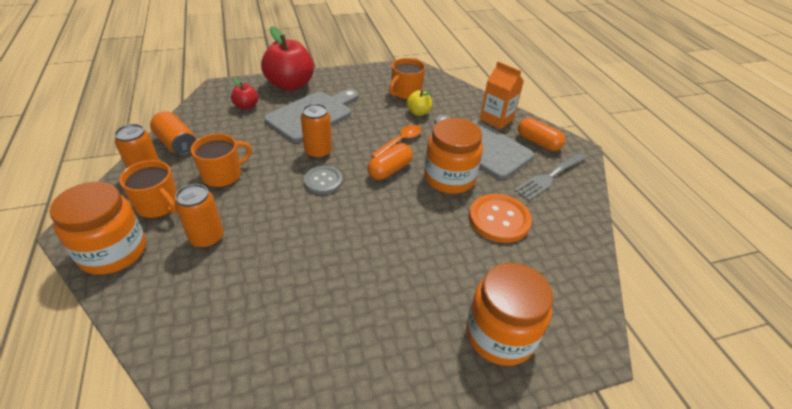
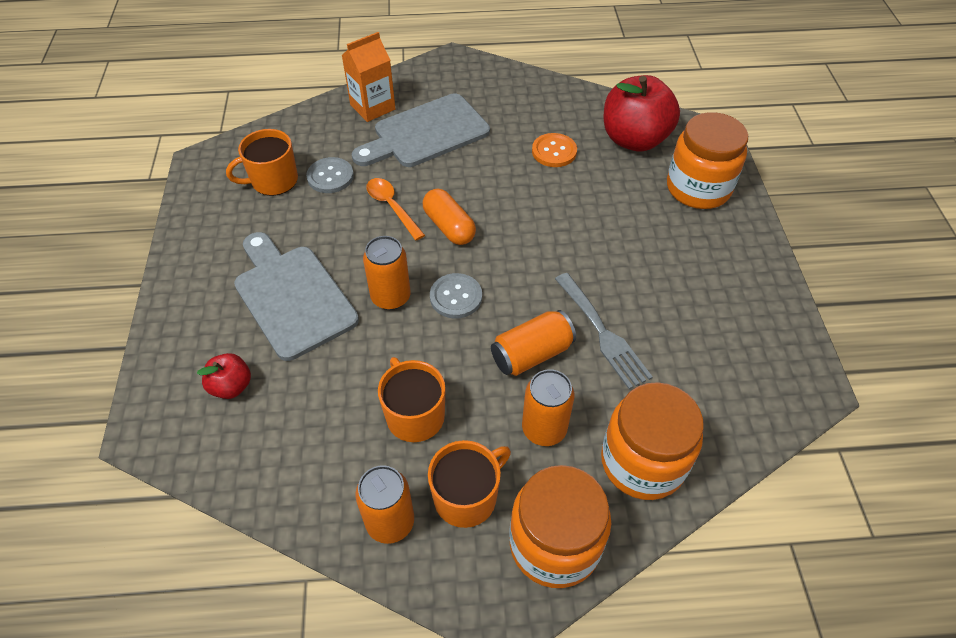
camera: 75 degrees left, 10 degrees up
(176, 144) = (312, 487): orange can -> orange can (532, 354)
(290, 85) = (186, 321): red apple -> red apple (634, 139)
(406, 92) = (273, 181): orange mug -> orange mug turned 105 degrees clockwise
(418, 112) = (330, 176): yellow apple -> grey button
(449, 178) = (478, 175): orange jar -> orange jar (642, 462)
(499, 219) = (554, 151): orange button -> orange button, size x0.66
(538, 142) = (431, 86): orange capsule -> none
(549, 177) = (495, 96): grey fork -> grey fork (603, 333)

